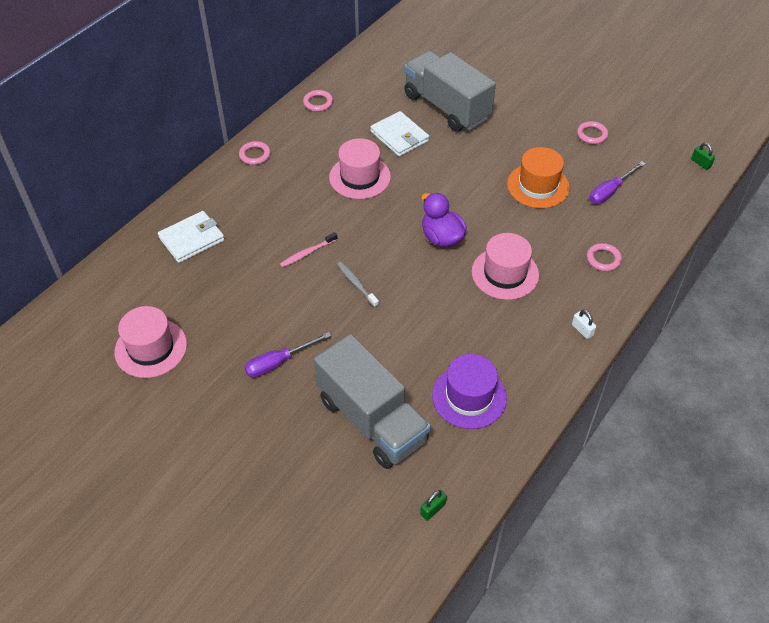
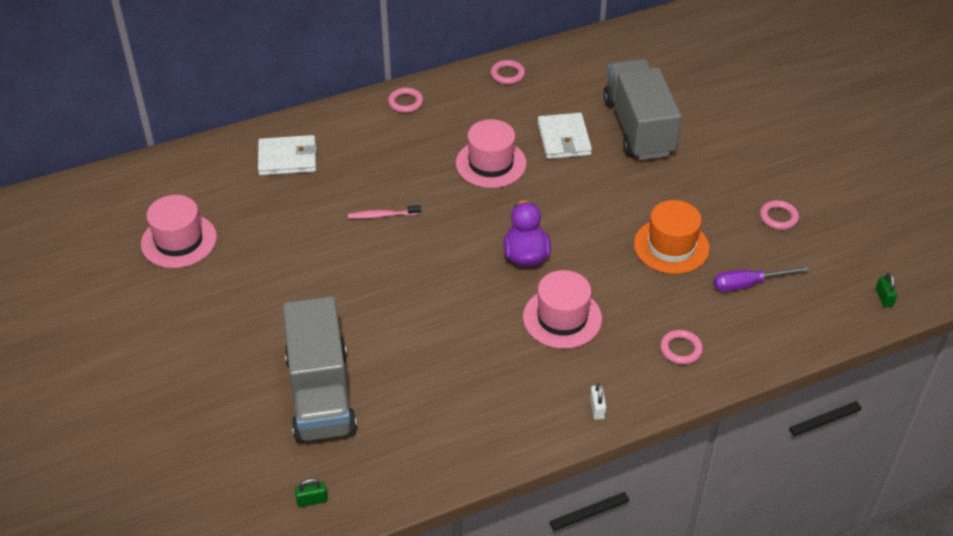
camera: 30 degrees right, 5 degrees down
(278, 362) = (278, 303): purple screwdriver -> none
(356, 284) = (406, 264): grey toothbrush -> none
(469, 397) = (429, 417): purple hat -> none

